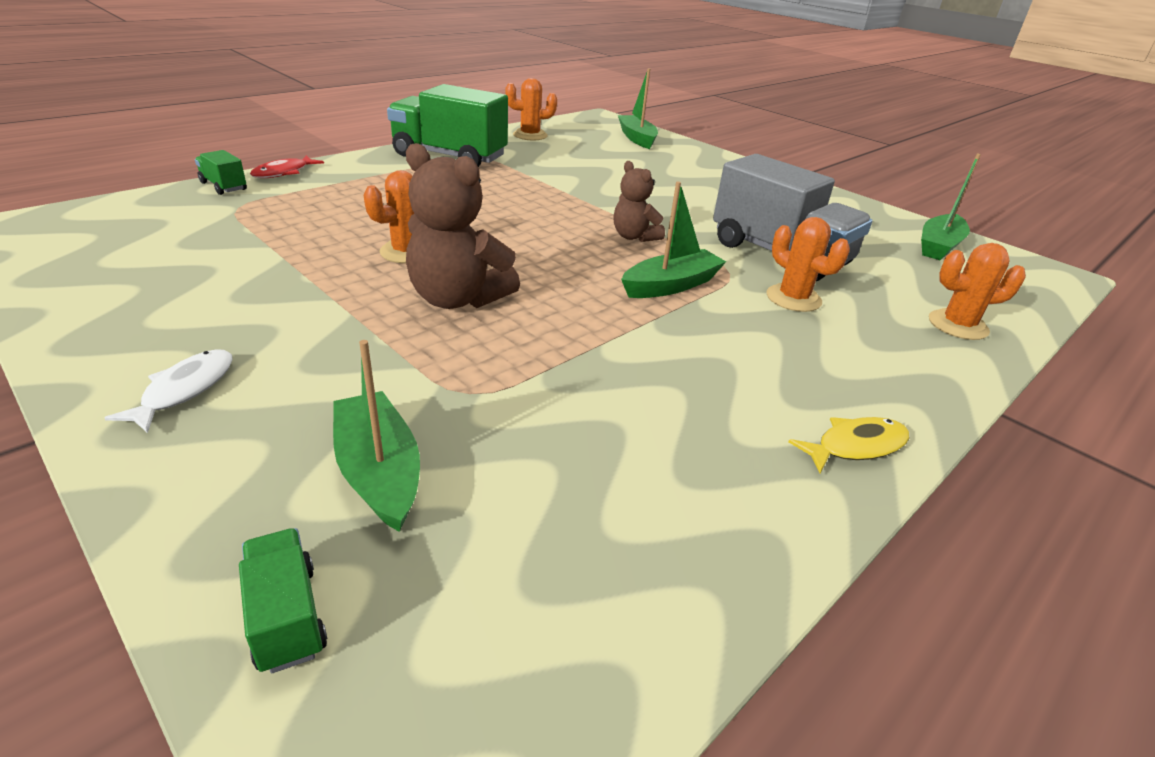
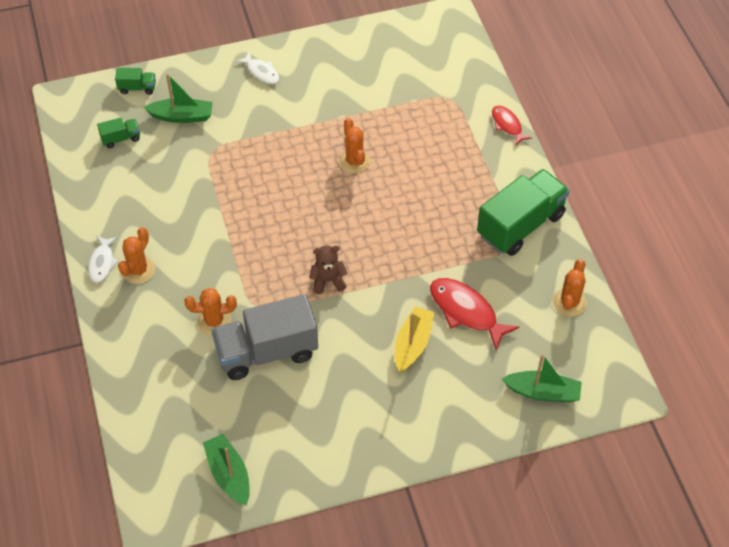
camera: 120 degrees right, 20 degrees up
(223, 186) = (488, 95): green truck -> green truck (121, 138)
(457, 299) = (290, 169): brown teddy bear -> none
(589, 169) = (466, 311): none -> red fish
(658, 186) = (412, 344): none -> yellow boat
(671, 285) = (258, 268): green boat -> none
(855, 446) = (102, 263): yellow fish -> white fish
(958, 325) = (144, 387): orange cactus -> orange cactus (138, 270)

